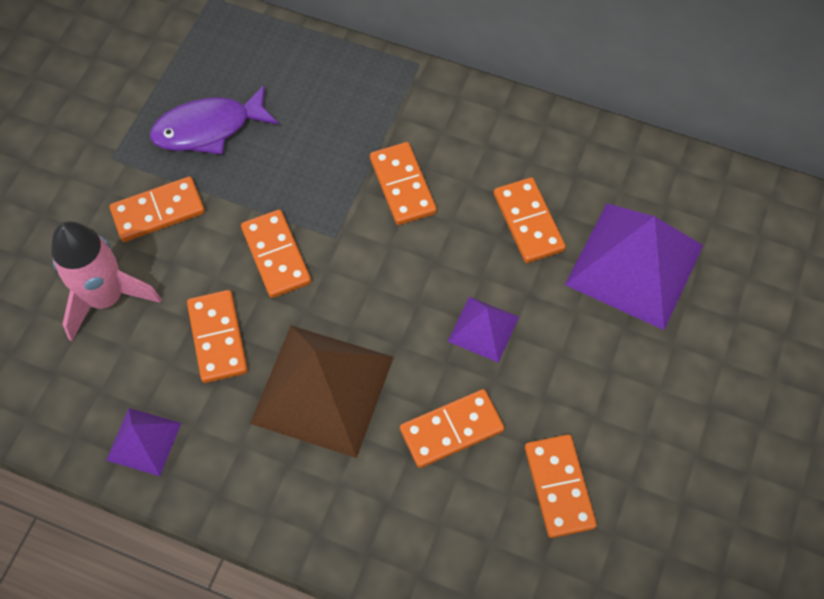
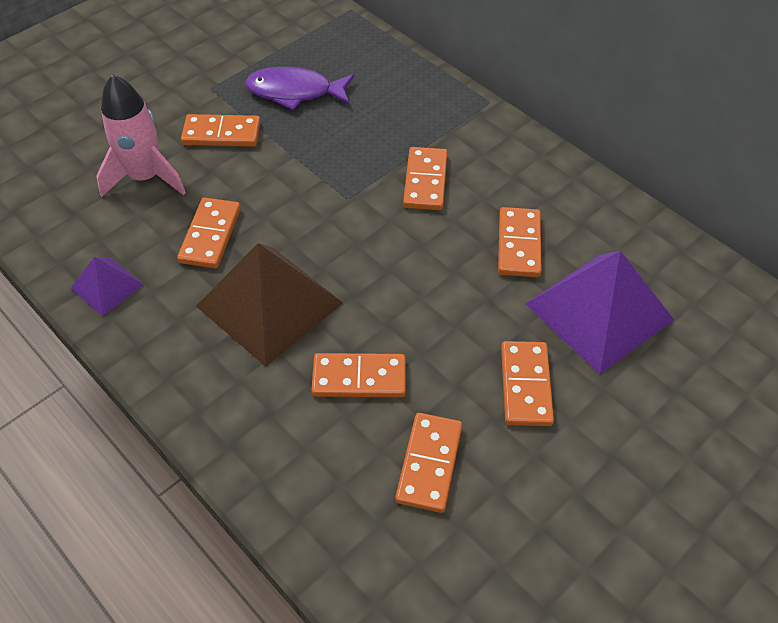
camera: 25 degrees right, 10 degrees down
(276, 255) = (293, 194): orange domino -> orange domino (526, 385)
(483, 329) = (433, 311): purple pyramid -> none

